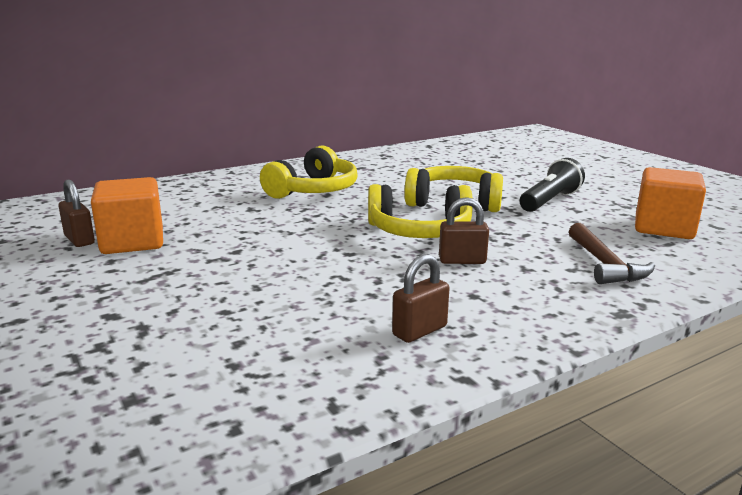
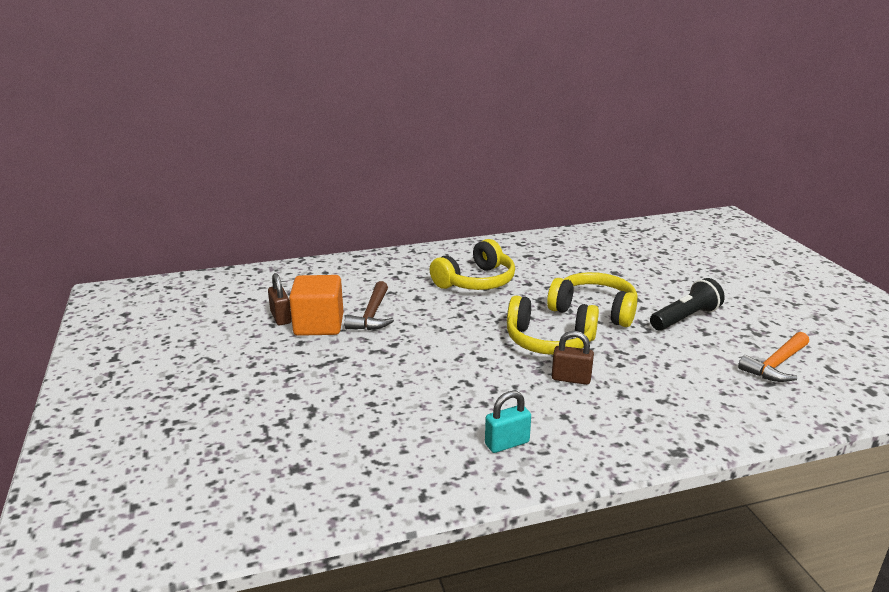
camera: 15 degrees right, 5 degrees up
(419, 331) = (507, 443): brown padlock -> turquoise padlock
(604, 264) = (693, 399): brown hammer -> brown hammer (372, 315)
(663, 228) = (776, 365): orange cube -> orange hammer

